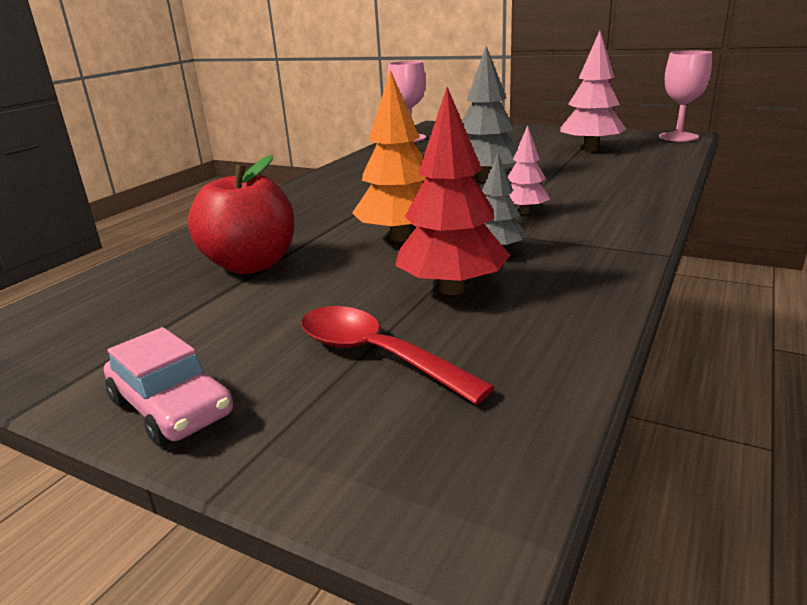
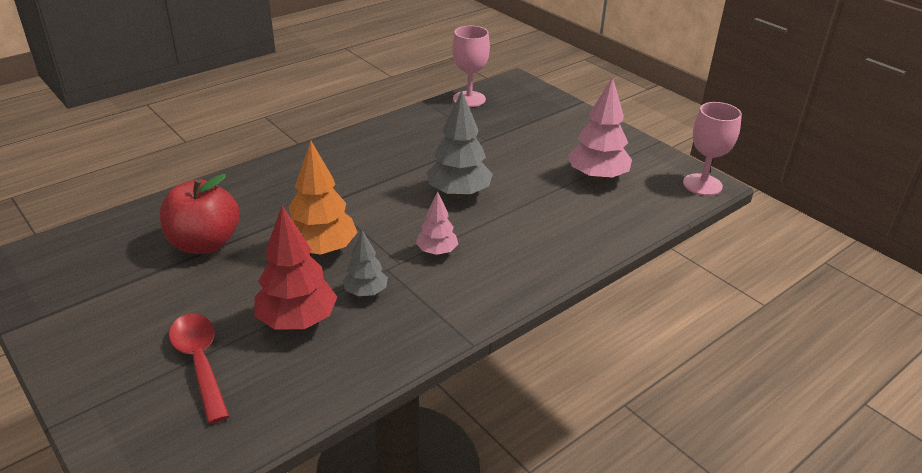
camera: 20 degrees right, 10 degrees up
(172, 407) = (74, 359): pink car -> none

